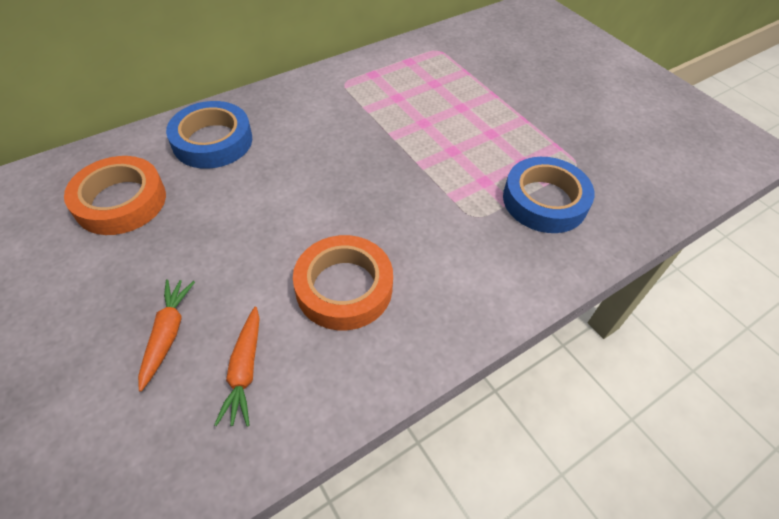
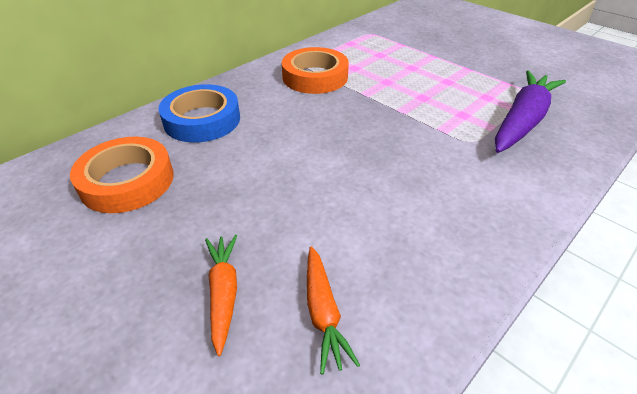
camera: 10 degrees left, 10 degrees down
(344, 287) = (386, 217): orange tape -> orange tape (315, 77)
(544, 201) = (522, 121): blue tape -> purple carrot

